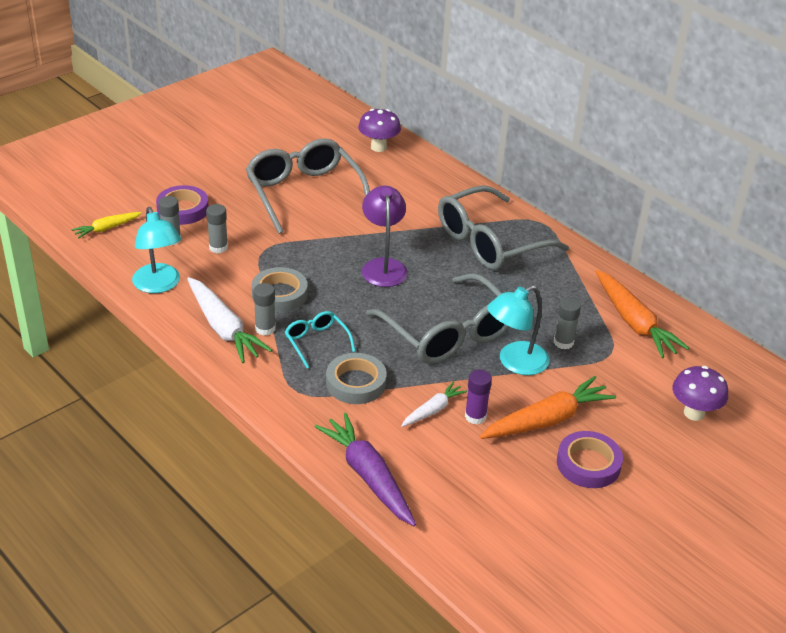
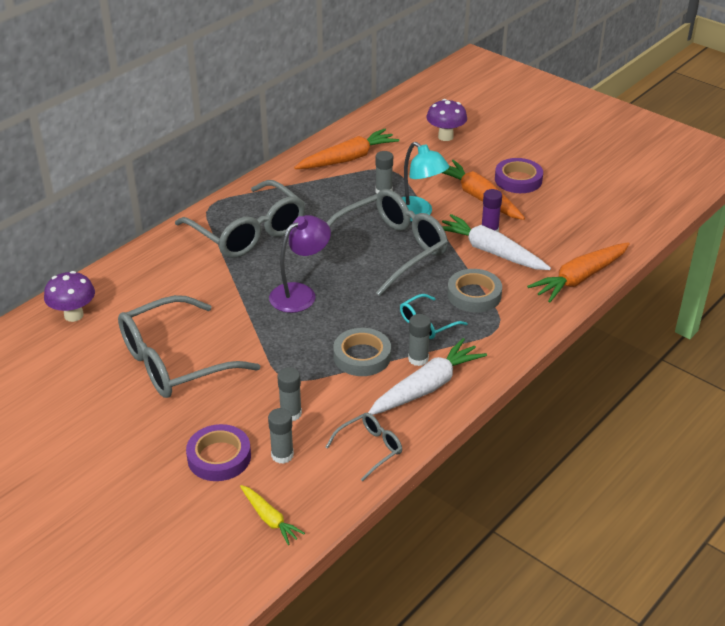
camera: 95 degrees left, 0 degrees up
(159, 285) = (370, 449): turquoise lamp -> grey glasses
(368, 476) = (579, 278): purple carrot -> orange carrot
(383, 266) = (300, 293): purple lamp -> purple lamp turned 150 degrees clockwise
(433, 410) = (491, 251): white carrot -> white carrot, size x1.81

